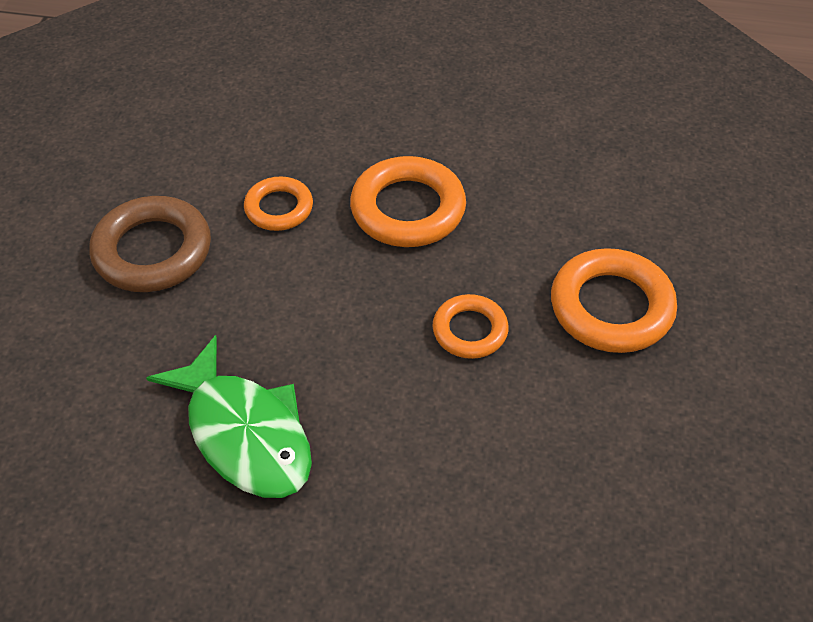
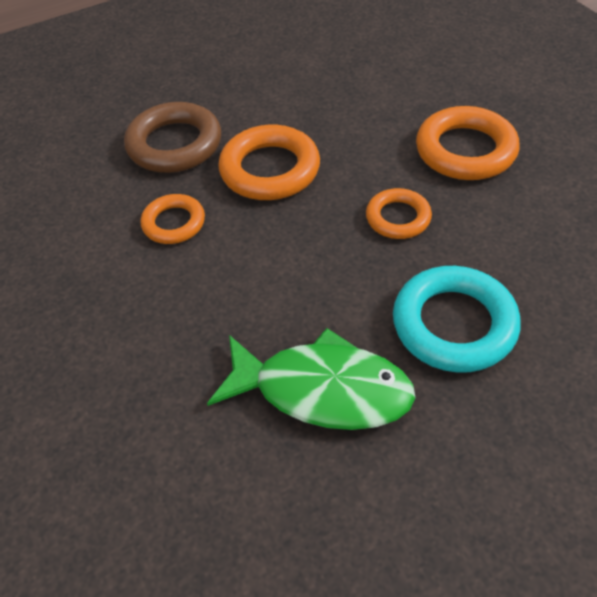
camera: 35 degrees left, 0 degrees up
(153, 251) = (102, 313): brown ring -> brown ring (175, 144)
(408, 460) = (454, 324): none -> turquoise ring

